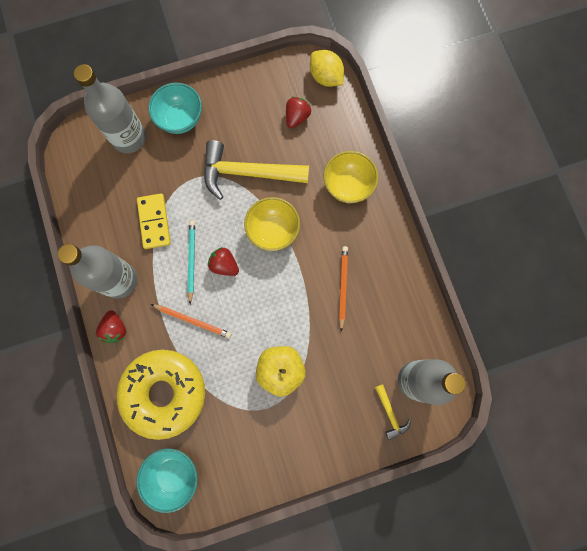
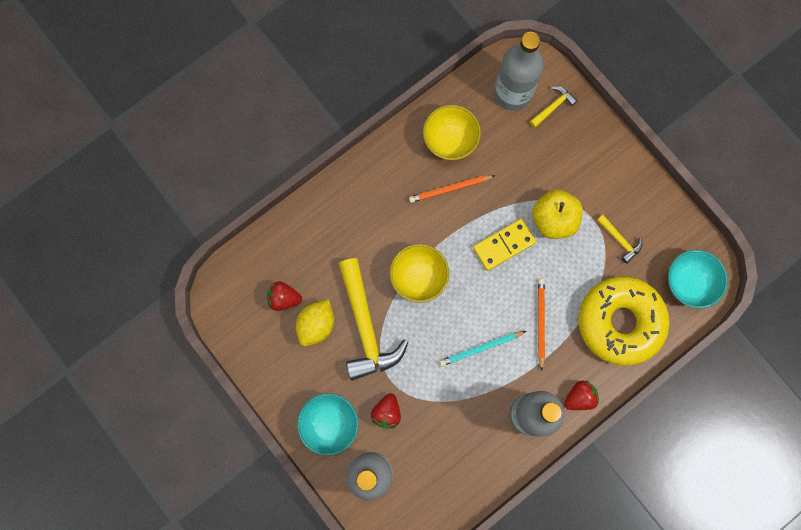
camera: 110 degrees left, 0 degrees up
(154, 222) = (455, 404): yellow domino -> yellow domino (504, 245)
(224, 265) = (472, 313): red strawberry -> red strawberry (387, 412)
(238, 425) = (620, 240): none -> yellow hammer
(326, 77) = (226, 284): yellow lemon -> yellow lemon (316, 325)
(348, 186) = (342, 219): yellow bowl -> yellow bowl (450, 141)

